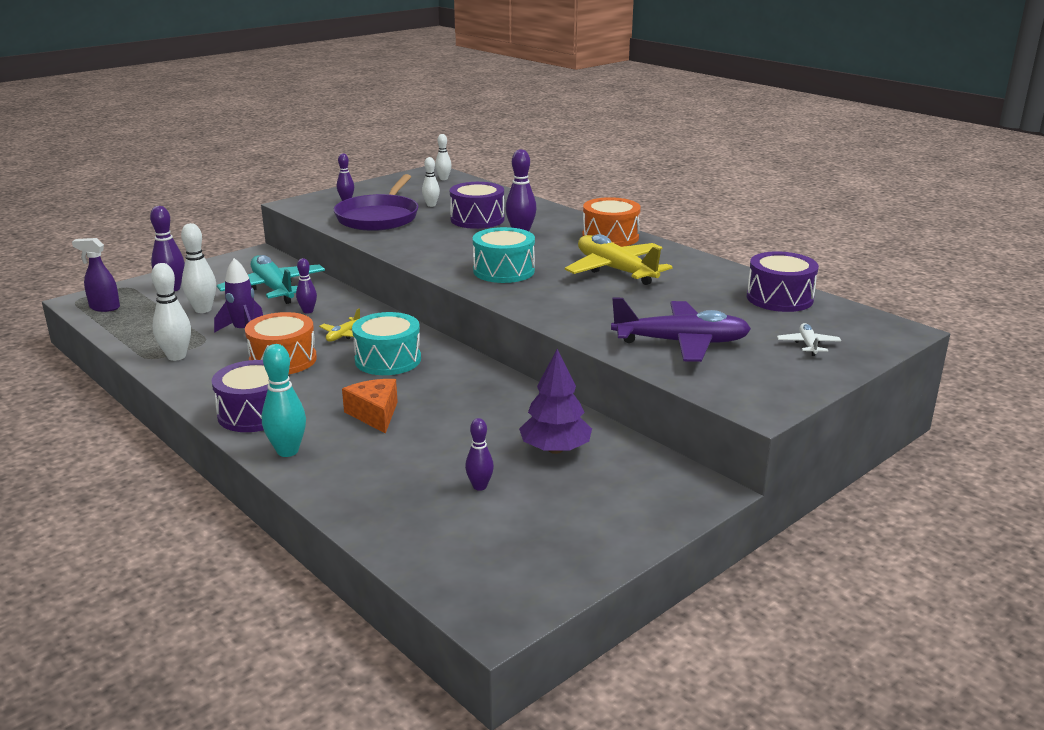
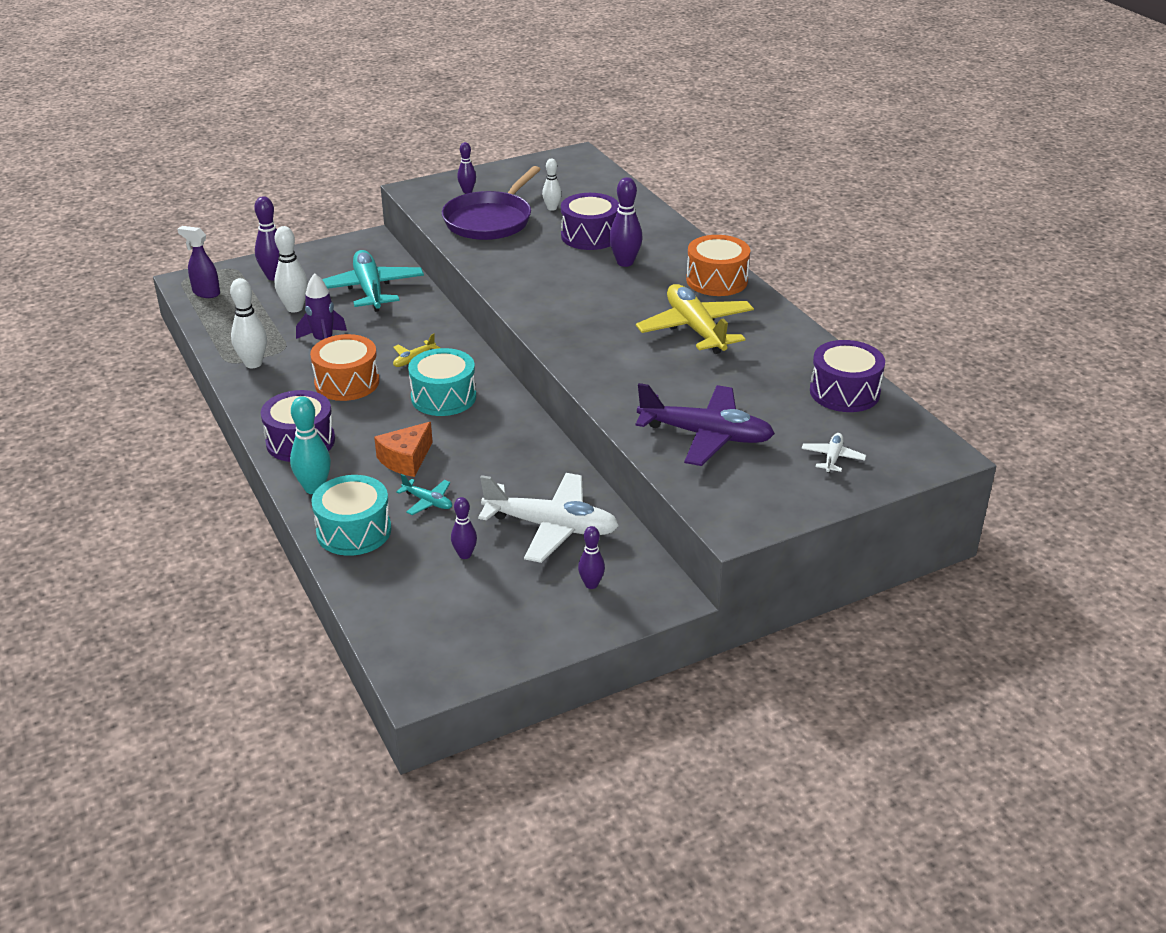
camera: 15 degrees right, 10 degrees up
(308, 311) = (392, 324): purple bowling pin -> purple bowling pin (591, 584)
(375, 414) = (406, 459): orange cheese -> orange cheese turned 135 degrees counterclockwise
(416, 446) = (428, 501): none -> turquoise plane
(443, 179) = (584, 168): white bowling pin -> none
(504, 271) = (580, 314): turquoise drum -> turquoise drum (354, 531)
(555, 449) = (551, 527): purple tree -> white plane

